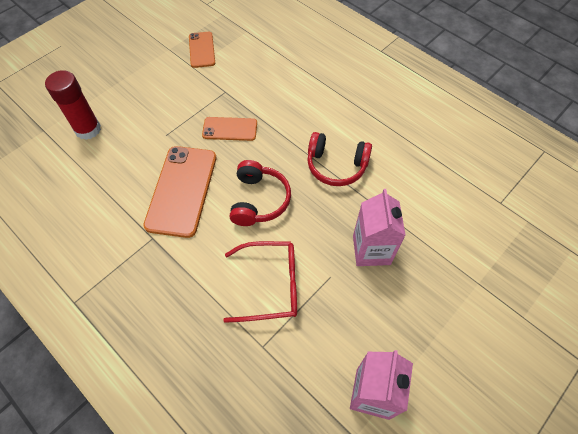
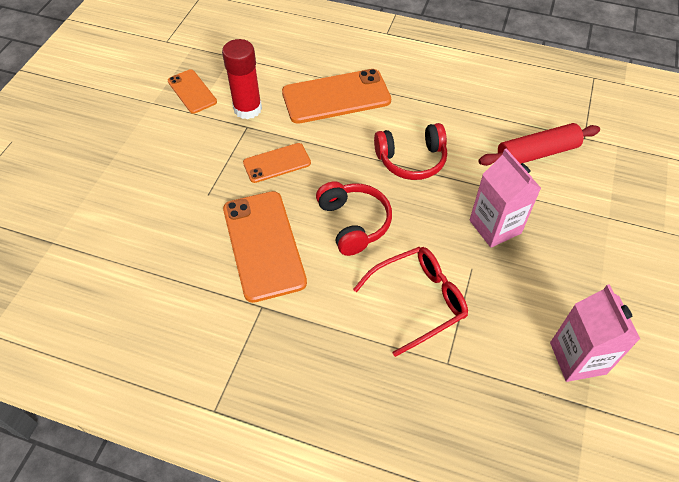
camera: 25 degrees left, 5 degrees down
(88, 129) = (109, 221): red glue stick -> red glue stick (247, 109)
(307, 91) = (336, 97): none -> orange phone
(447, 200) = (537, 153): none -> red rolling pin

